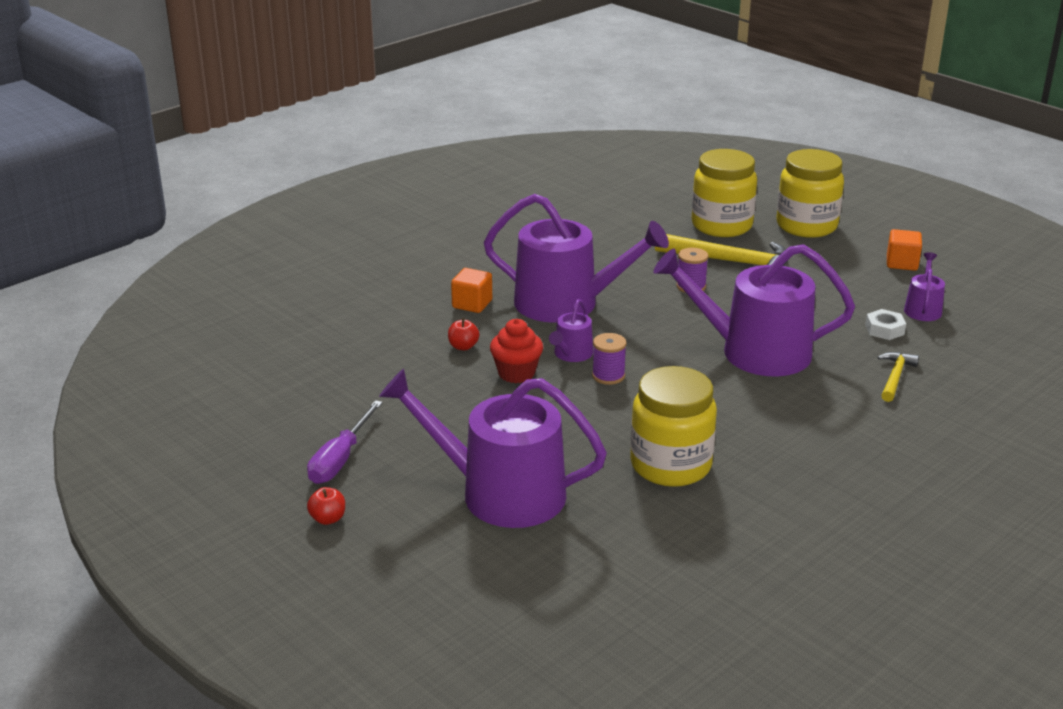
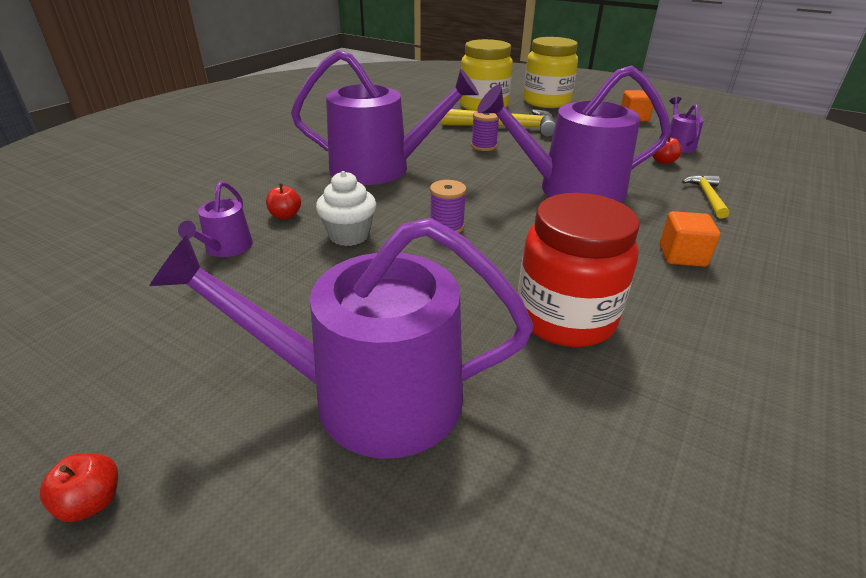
camera: 15 degrees left, 5 degrees up
(340, 459) = (128, 379): purple screwdriver -> none
(472, 304) = (288, 177): orange cube -> orange cube (682, 256)
(516, 373) = (349, 235): red cupcake -> white cupcake
(571, 354) = (401, 211): purple watering can -> purple watering can (226, 248)
(670, 465) = (565, 318): yellow jar -> red jar
(884, 329) = (663, 161): white nut -> red apple

